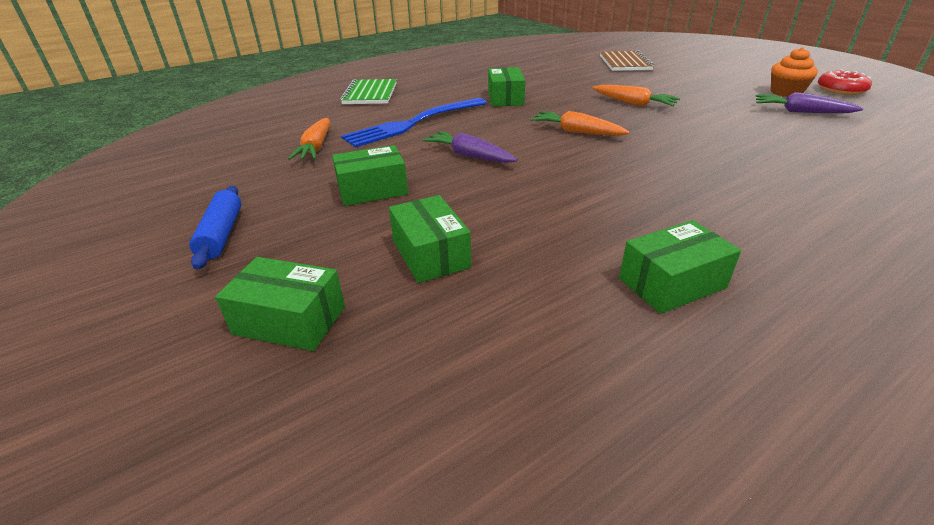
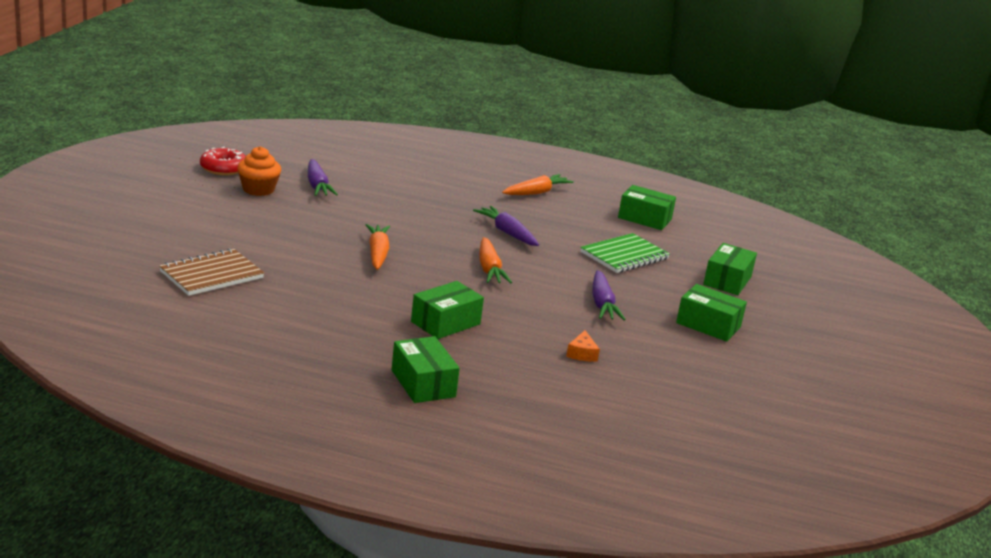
camera: 135 degrees left, 10 degrees down
(221, 234) = (834, 356): blue rolling pin -> none
(290, 320) = (825, 299): green box -> green box (423, 383)
(316, 147) = (701, 384): orange carrot -> orange carrot (536, 192)
(370, 94) = (545, 421): green notebook -> green notebook (624, 256)
(414, 123) = (582, 354): blue fork -> orange cheese
(655, 162) = (507, 233): none -> purple carrot

